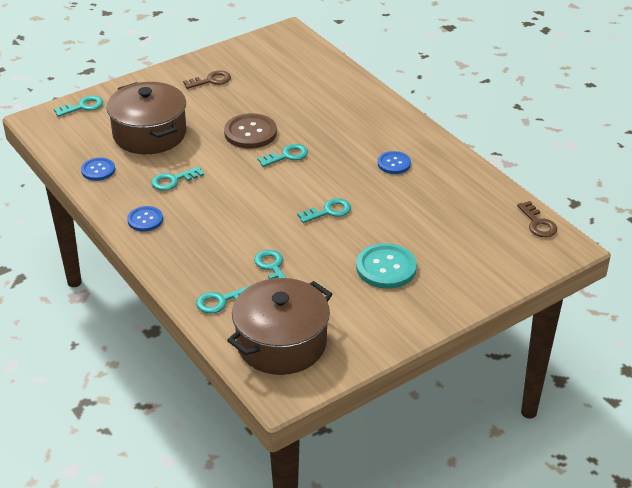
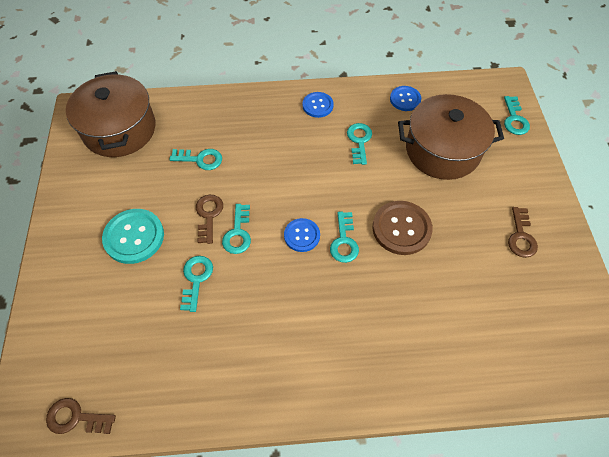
camera: 120 degrees right, 20 degrees up
(221, 301) = (190, 114): turquoise key -> turquoise key (196, 279)
(326, 235) = (208, 215): none -> brown key
(394, 164) = (269, 333): blue button -> blue button (302, 235)

